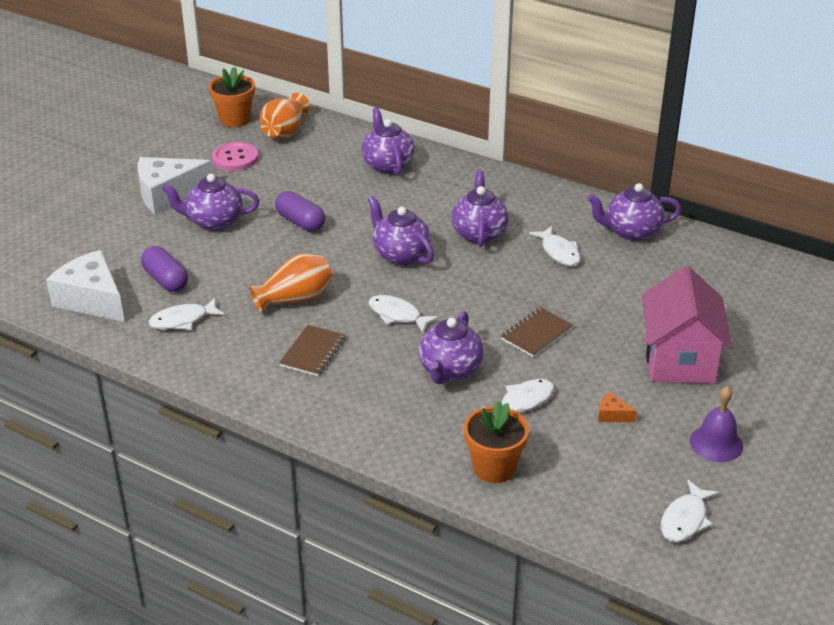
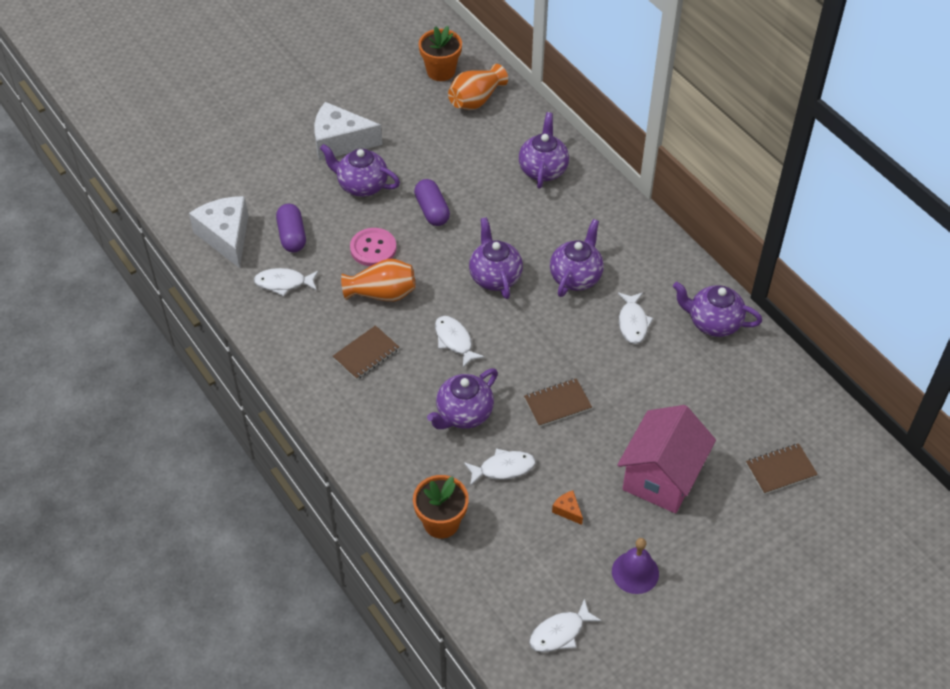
camera: 25 degrees right, 15 degrees up
(235, 158) = (417, 118): pink button -> pink button (373, 248)
(780, 320) = (780, 470): none -> brown notebook

